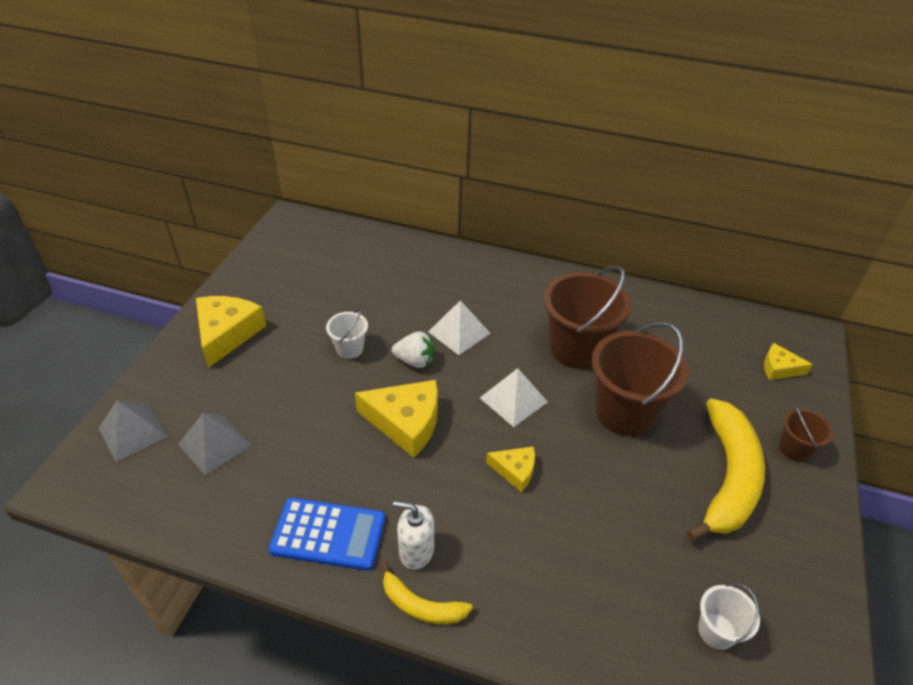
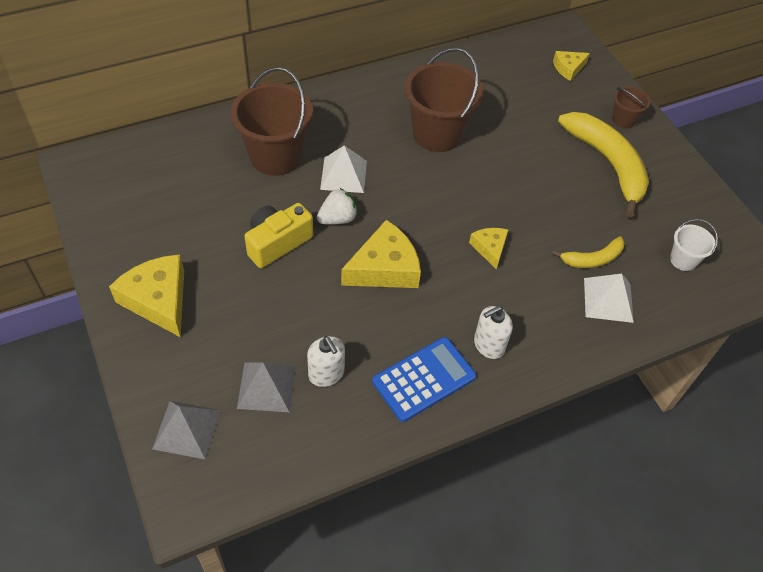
camera: 45 degrees left, 10 degrees up
(264, 468) = (326, 373): none -> white soap dispenser
(349, 349) = (277, 243): white bucket -> yellow camera
(421, 605) = (528, 373): yellow banana -> yellow banana (592, 259)
(513, 400) = (436, 200): white pyramid -> white pyramid (608, 300)
(515, 470) = (489, 248): yellow cheese -> yellow cheese turned 75 degrees counterclockwise
(625, 412) = (512, 161): brown bucket -> brown bucket (275, 156)

